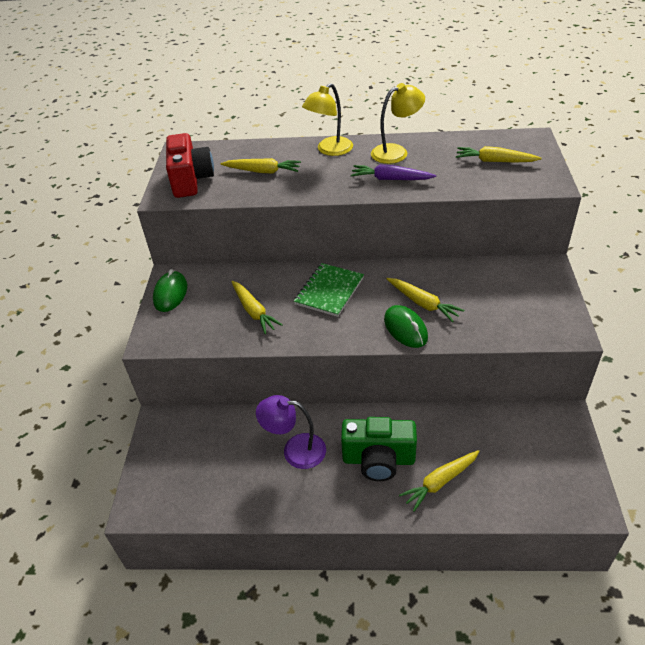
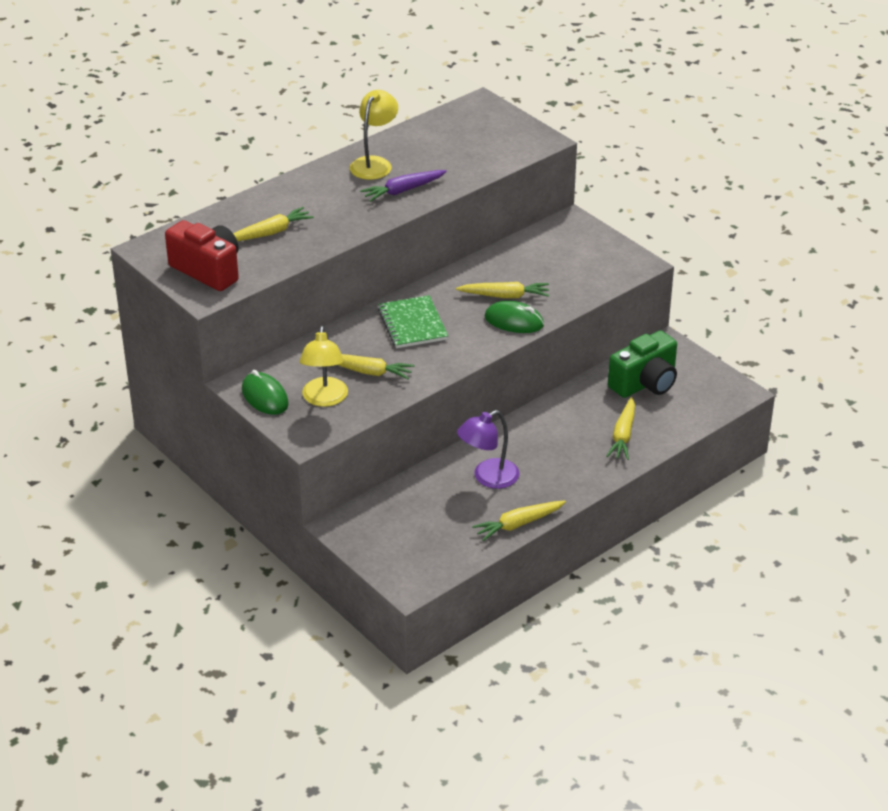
camera: 45 degrees left, 5 degrees down
(330, 150) = (307, 187): yellow lamp -> yellow lamp (324, 399)
(378, 459) = (561, 447): green camera -> green camera (645, 383)
(494, 161) = (473, 138): yellow carrot -> yellow carrot (518, 524)

